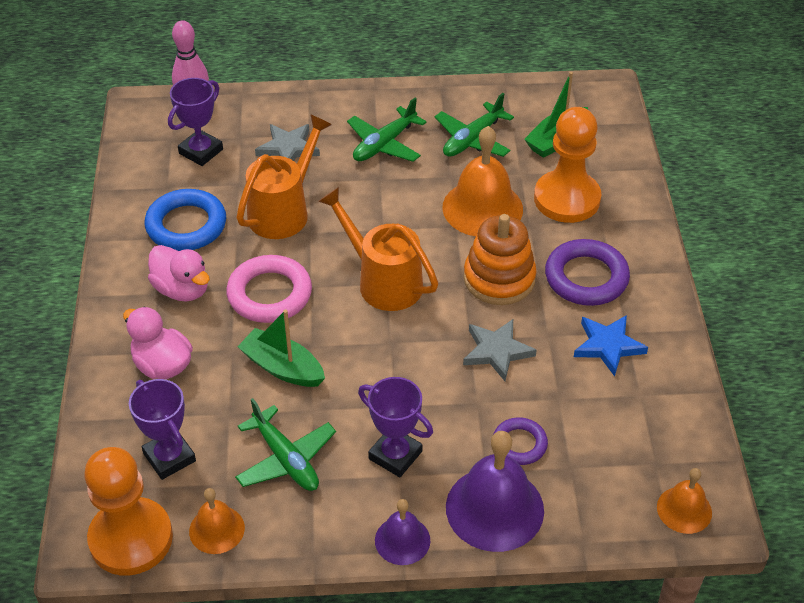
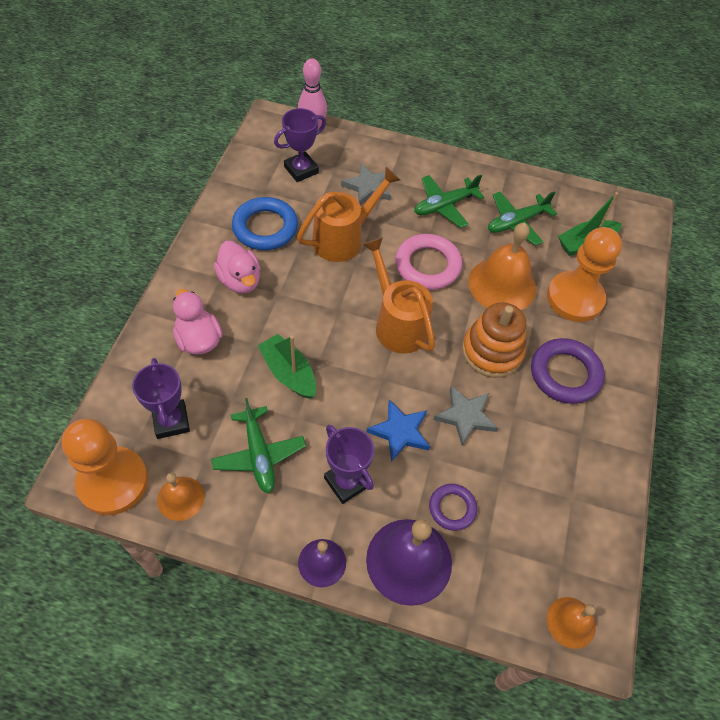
camera: 15 degrees right, 10 degrees up
(269, 294) = (304, 306): pink ring -> pink ring (427, 265)
(608, 346) = (560, 443): blue star -> blue star (400, 432)

